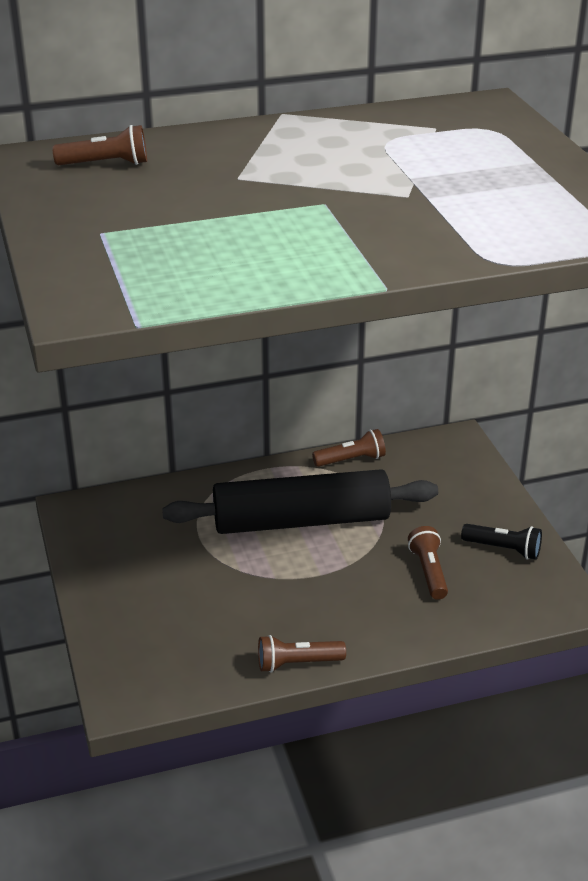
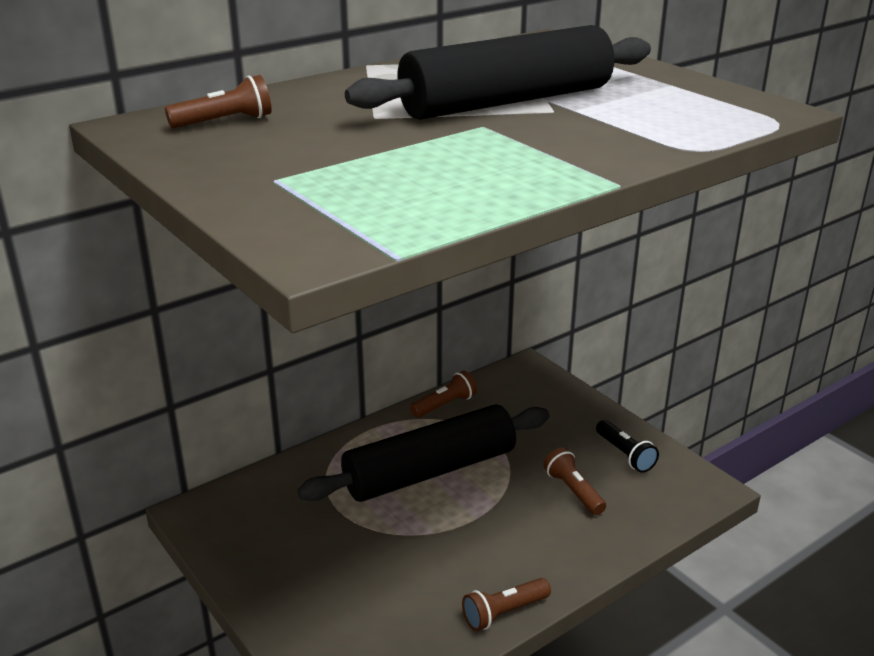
camera: 20 degrees left, 5 degrees down
(372, 178) = (506, 102): none -> black rolling pin
(503, 549) = (625, 454): black flashlight -> black flashlight turned 60 degrees clockwise

